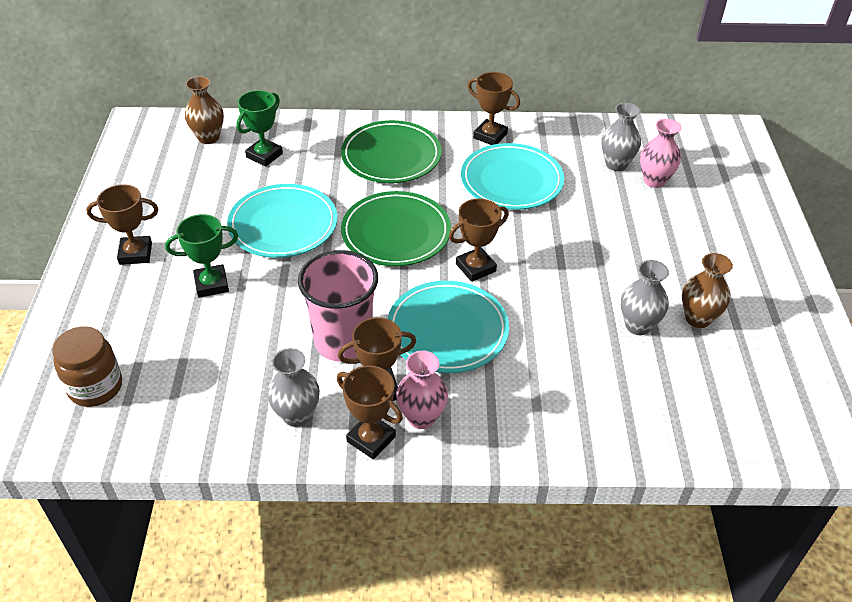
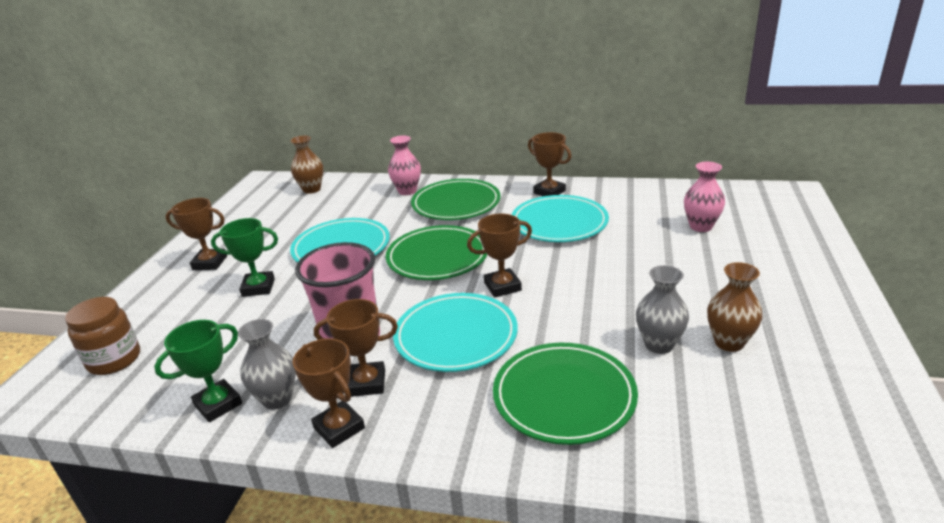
camera: 15 degrees right, 15 degrees down
(264, 155) = (350, 201): green trophy -> green trophy (218, 404)
(421, 417) = (399, 412): pink vase -> pink vase (407, 191)
(566, 387) = (564, 396): none -> green plate
(616, 164) = (664, 214): grey vase -> none

